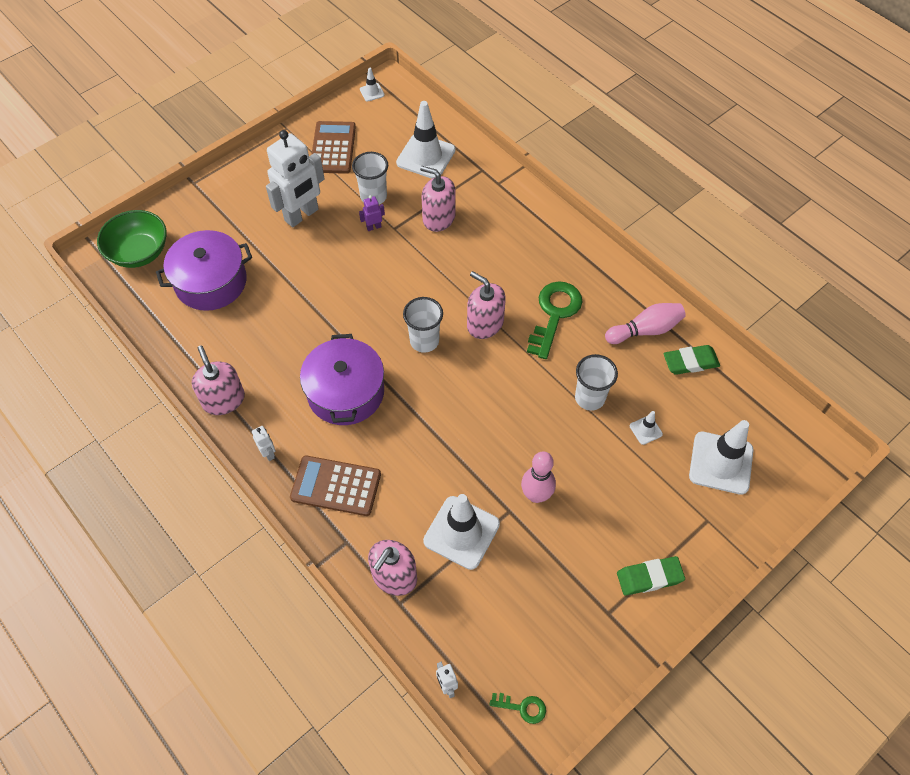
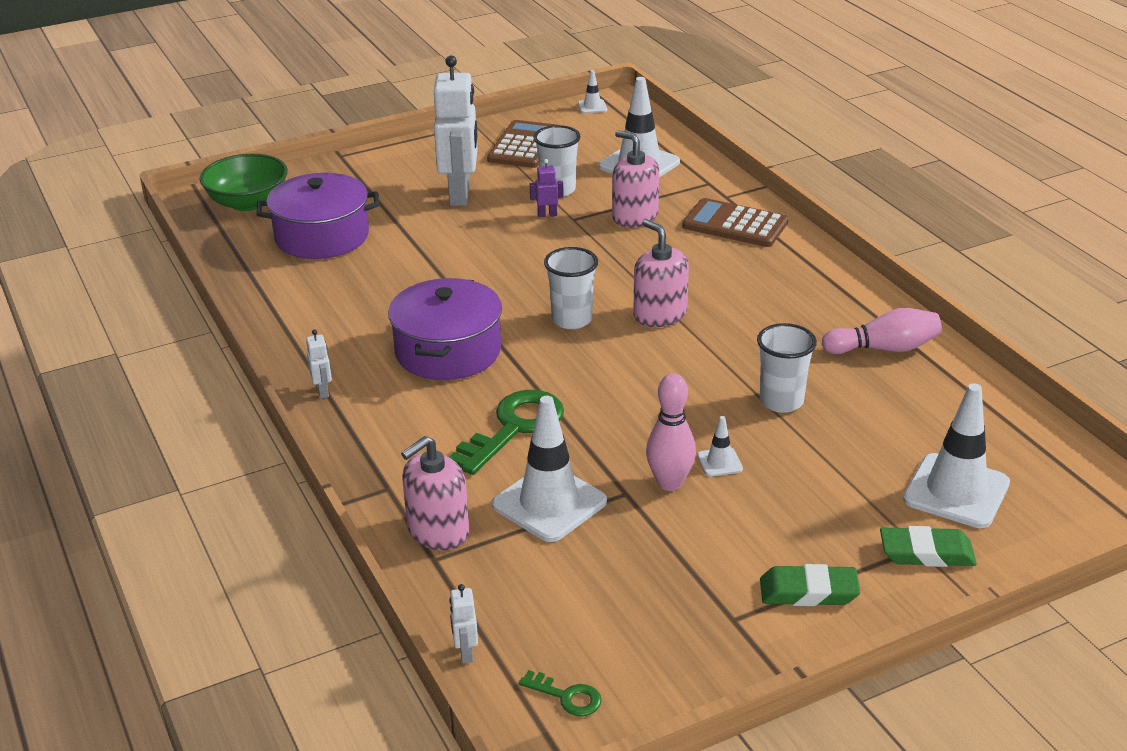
camera: 15 degrees right, 25 degrees down
(223, 400) = (289, 337): pink soap dispenser -> none
(302, 215) = (460, 195): white robot -> white robot turned 60 degrees counterclockwise
(336, 486) = (397, 434): brown calculator -> brown calculator (735, 224)
(554, 314) = (759, 318): green key -> green key (514, 428)
(645, 430) = (853, 443): white traffic cone -> white traffic cone (719, 462)
(690, 362) = (941, 387): green eraser -> green eraser (926, 553)

